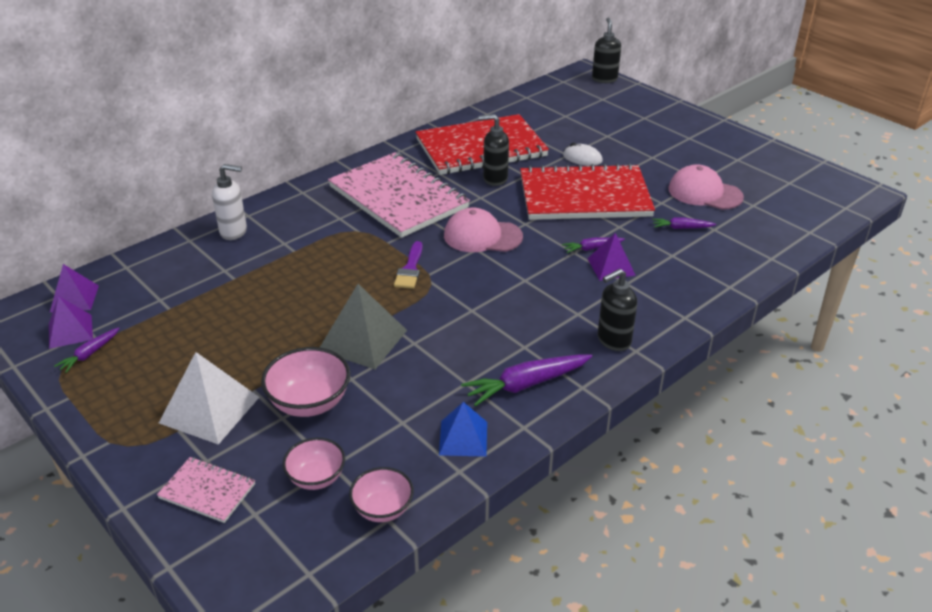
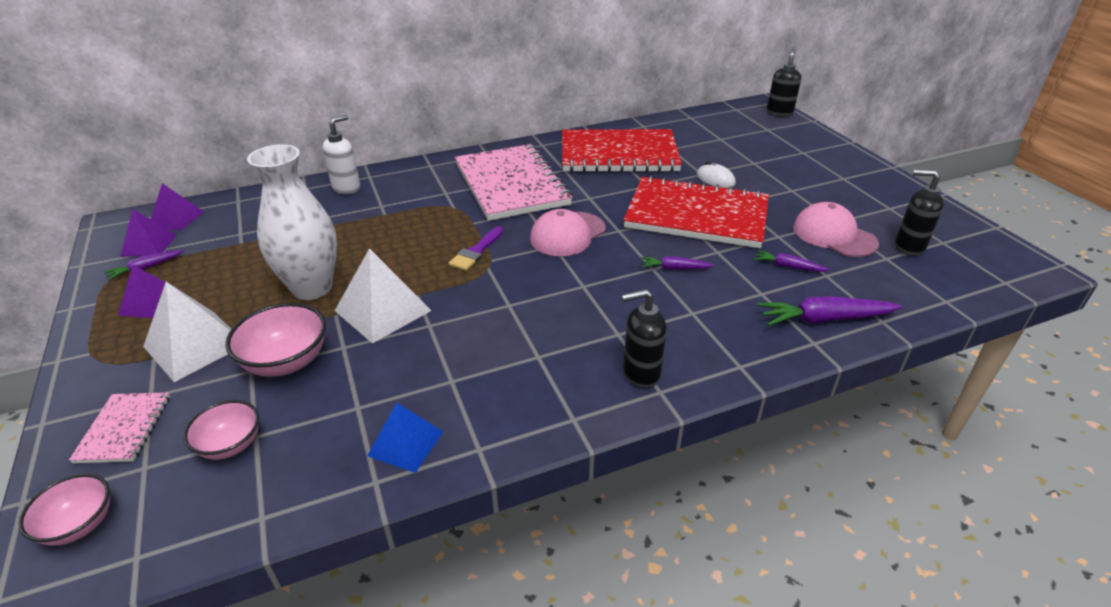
camera: 20 degrees right, 0 degrees up
(207, 491) = (124, 429): pink notebook -> pink notebook turned 45 degrees clockwise
(234, 232) = (347, 188): white soap dispenser -> white soap dispenser turned 75 degrees counterclockwise
(279, 335) = (312, 288): none -> white vase
(363, 340) = (382, 310): grey pyramid -> white pyramid
(383, 509) = (266, 502): pink bowl -> pink bowl (79, 525)
(482, 236) = (567, 234): pink cap -> pink cap turned 75 degrees counterclockwise
(495, 179) = (614, 184): black soap dispenser -> black soap dispenser (908, 247)
(526, 384) = (513, 399): purple carrot -> purple carrot (824, 319)
(611, 266) = (684, 291): purple pyramid -> purple pyramid (151, 303)

